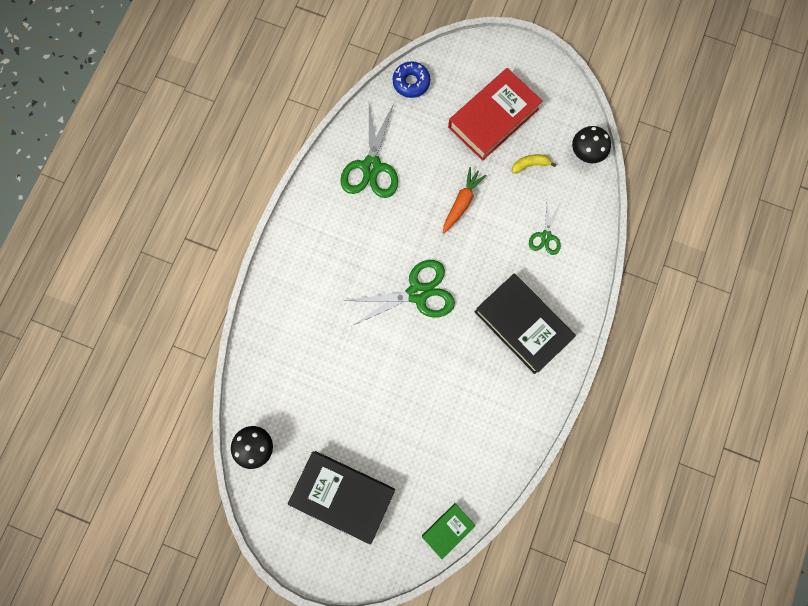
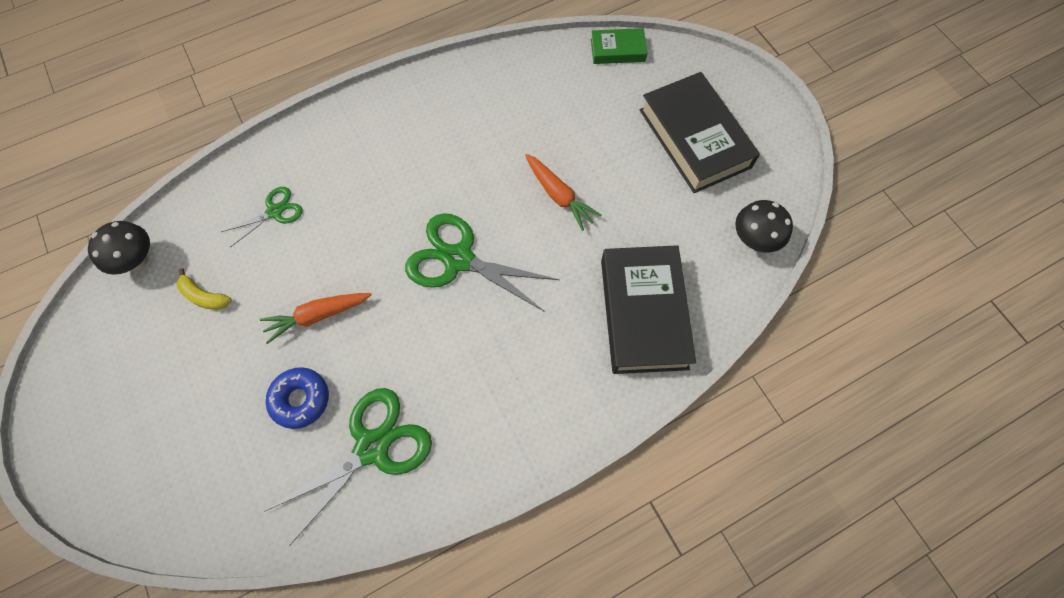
camera: 140 degrees left, 10 degrees down
(395, 381) = (558, 195): none -> orange carrot
(411, 82) = (214, 524): blue donut -> blue donut (300, 399)
(493, 118) = (178, 385): red book -> none
(522, 325) = (387, 152): black book -> black book (643, 313)

